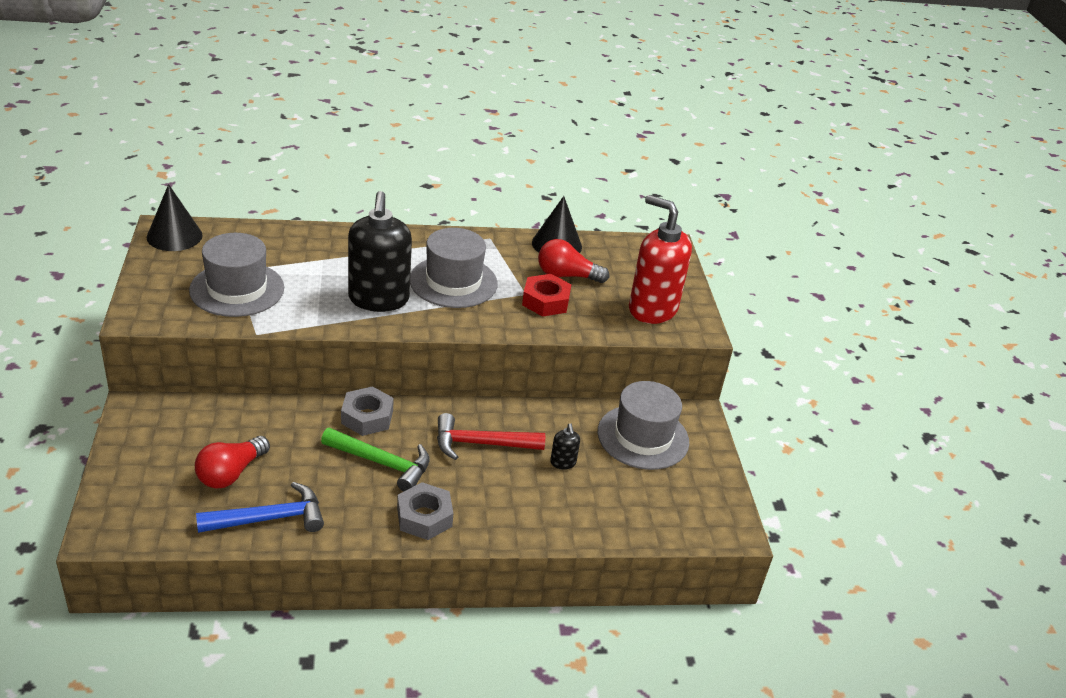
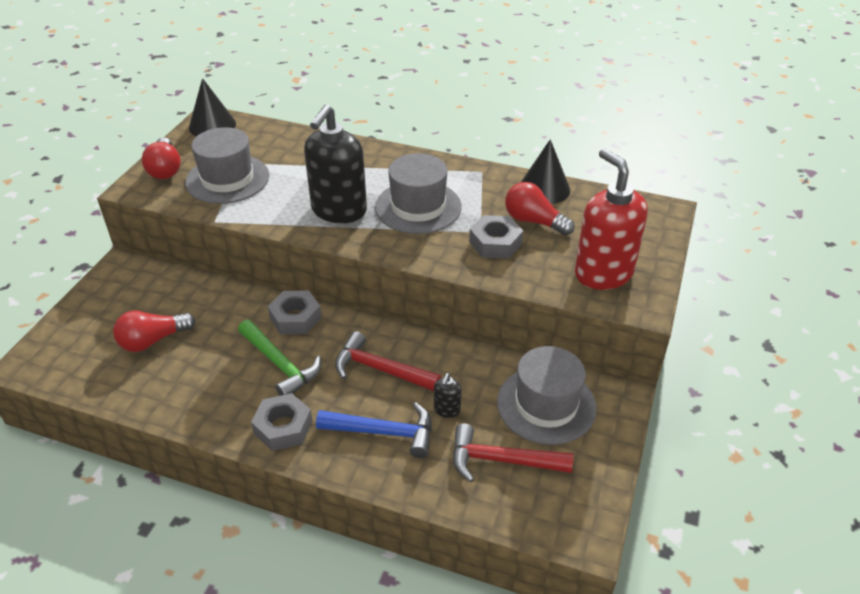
camera: 30 degrees right, 5 degrees up
(157, 291) = (165, 169): none -> red light bulb
(269, 518) = (155, 390): blue hammer -> blue hammer (383, 432)
(545, 301) = (495, 243): red nut -> grey nut
(634, 491) = (502, 460): none -> red hammer

